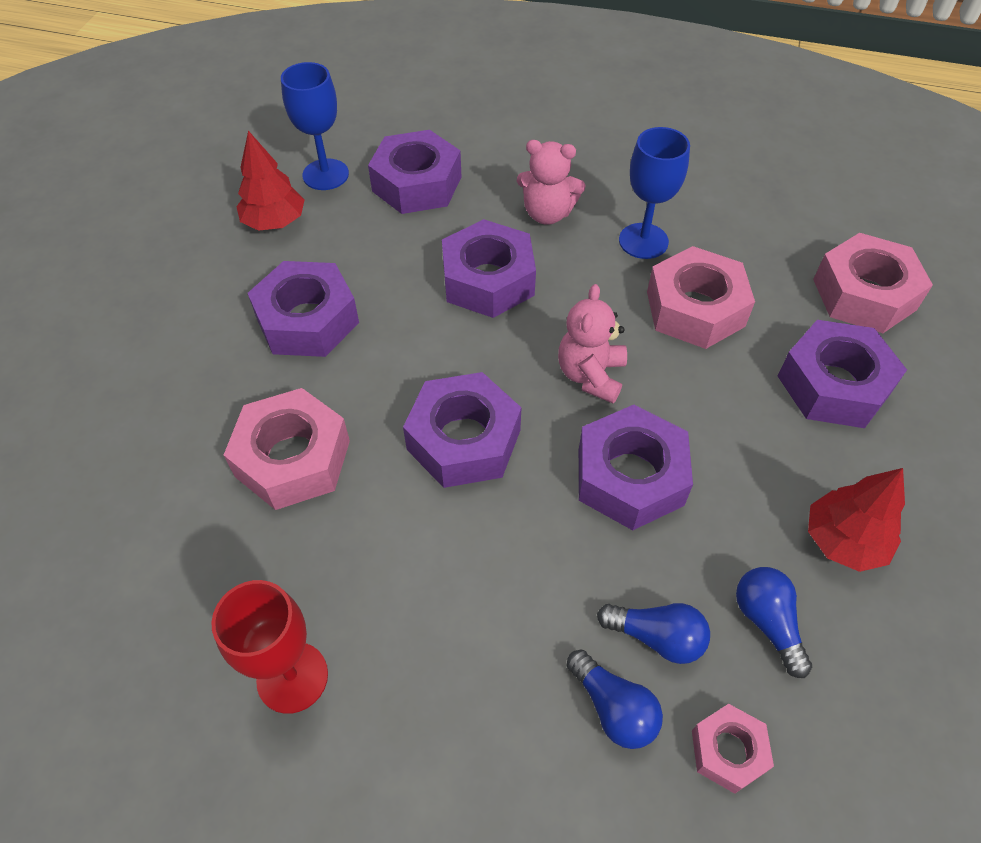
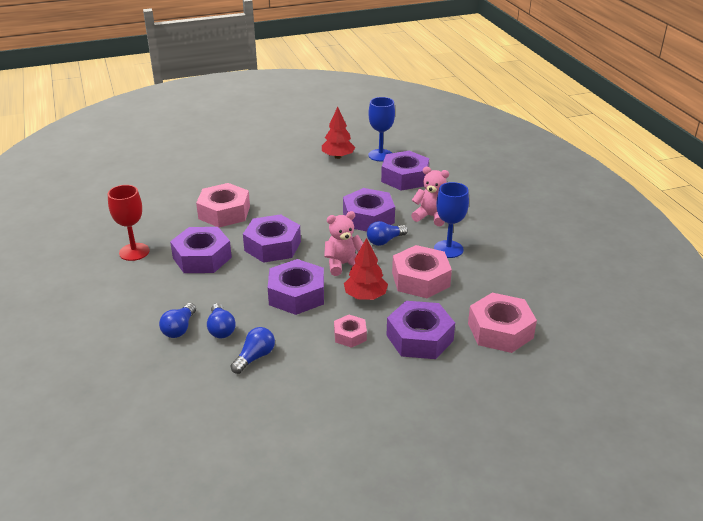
camera: 55 degrees right, 20 degrees down
(307, 320) = (294, 186): purple nut -> purple nut (202, 258)
(547, 213) = (431, 217): pink teddy bear -> pink teddy bear turned 135 degrees clockwise
(567, 295) = (385, 241): none -> blue light bulb
(728, 751) = (183, 365): pink nut -> pink nut (350, 335)
(843, 541) = (321, 368): red tree -> red tree (365, 296)

